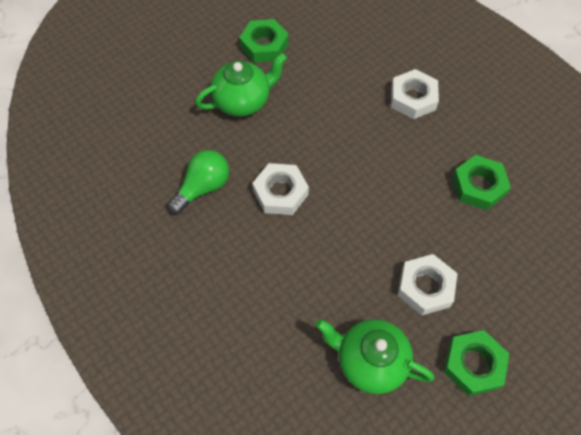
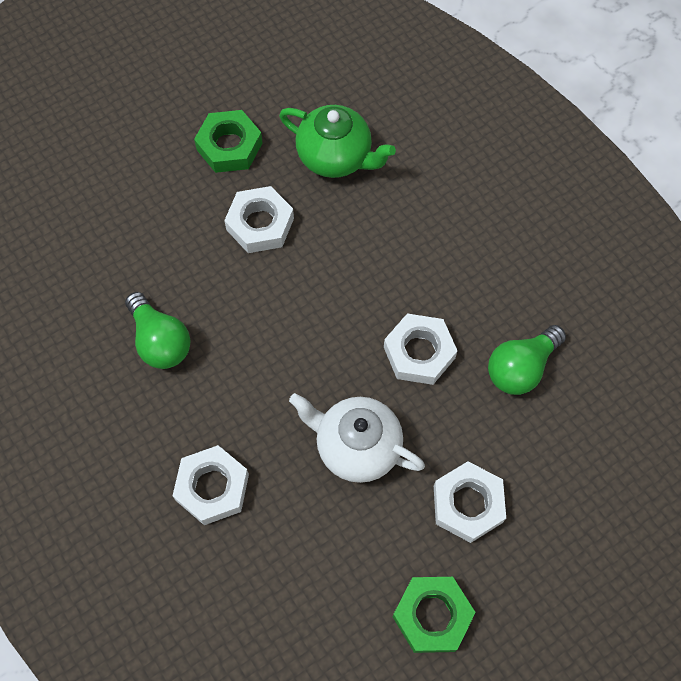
camera: 175 degrees left, 5 degrees up
(243, 101) = (468, 504): green teapot -> white nut
(320, 128) = (356, 446): none -> white teapot
(478, 186) = (160, 341): green nut -> green light bulb

